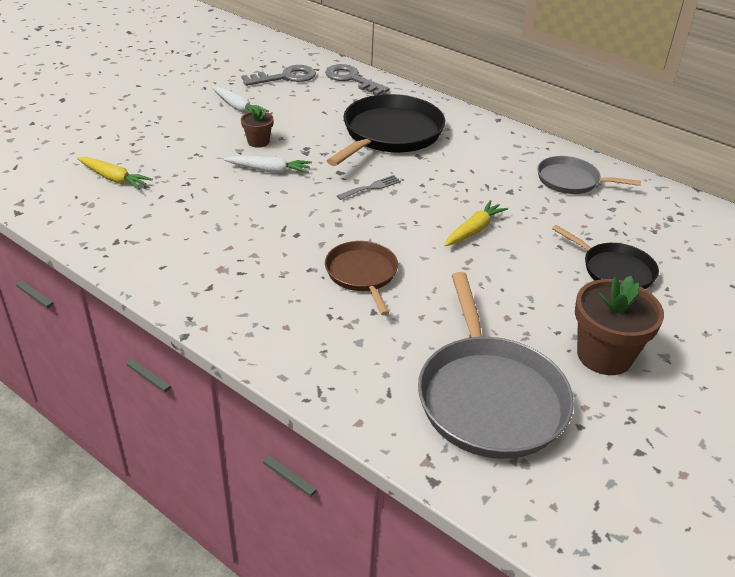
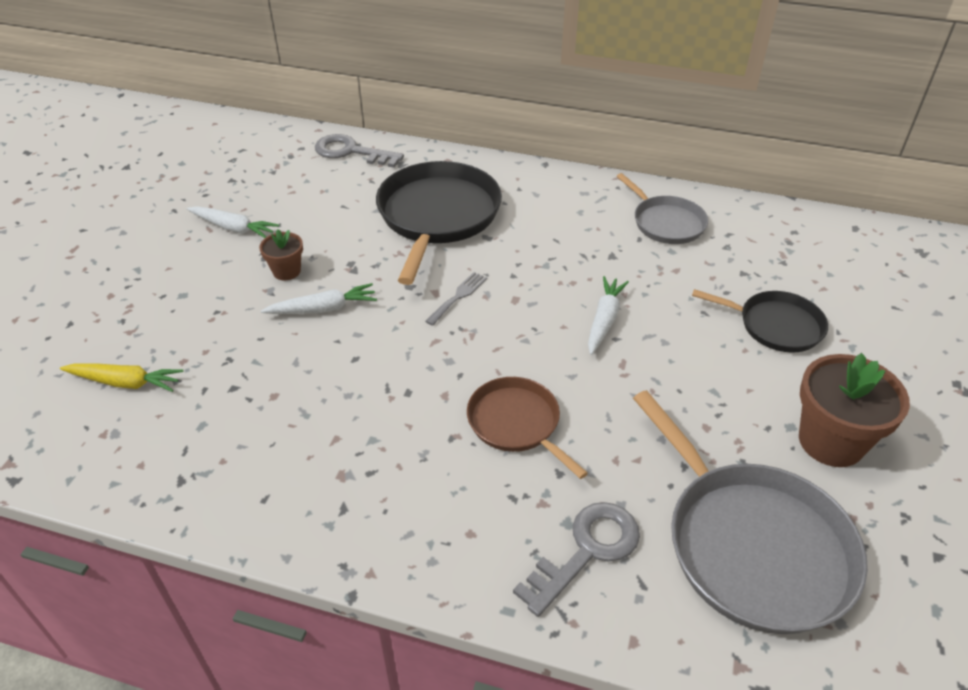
camera: 20 degrees left, 5 degrees up
(285, 77) = (269, 169): grey key -> grey key (586, 551)
(474, 230) = (604, 320): yellow carrot -> white carrot
(571, 180) = (666, 222): grey pan -> grey pan turned 120 degrees counterclockwise

